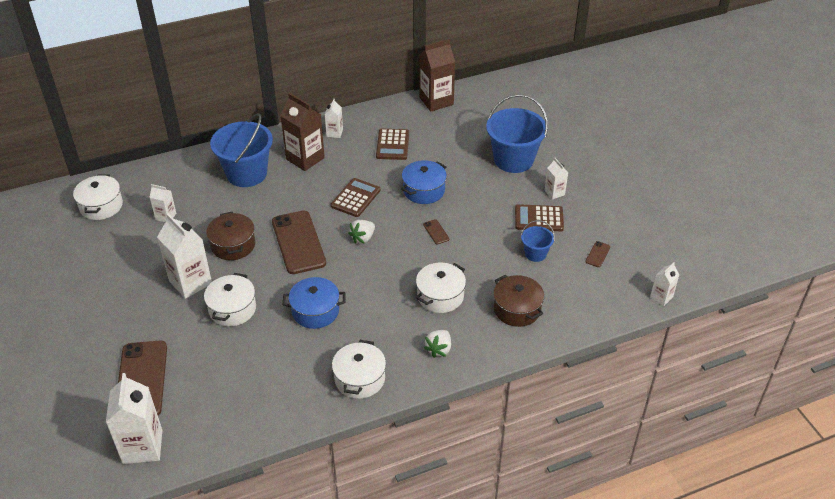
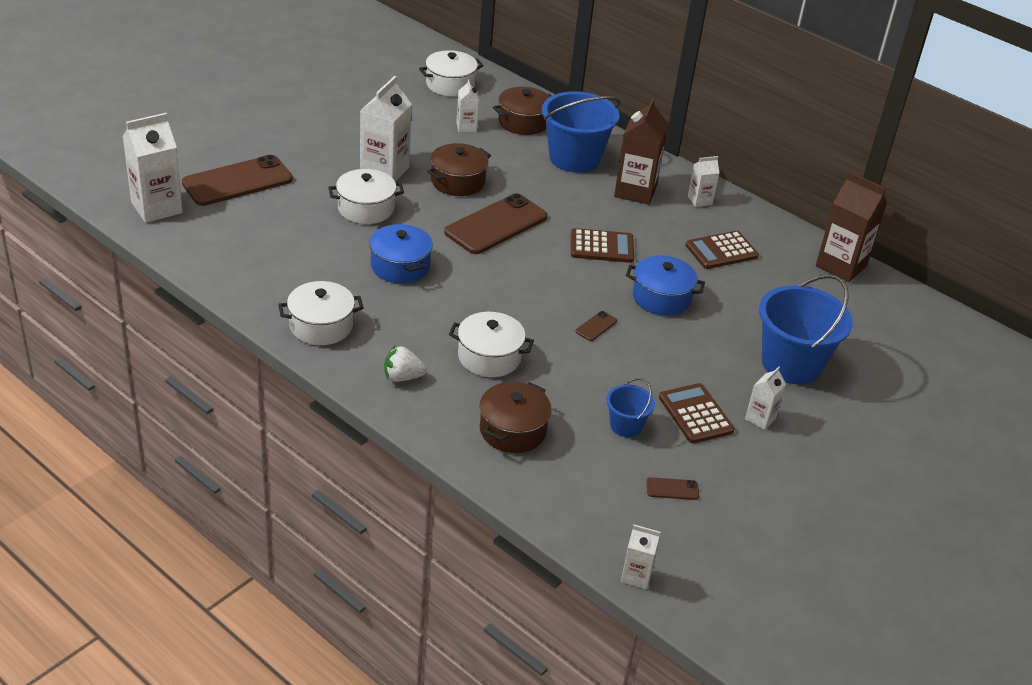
camera: 60 degrees right, 5 degrees down
(183, 183) = (523, 122): none -> brown pot
(363, 238) = (539, 270): white strawberry -> none

